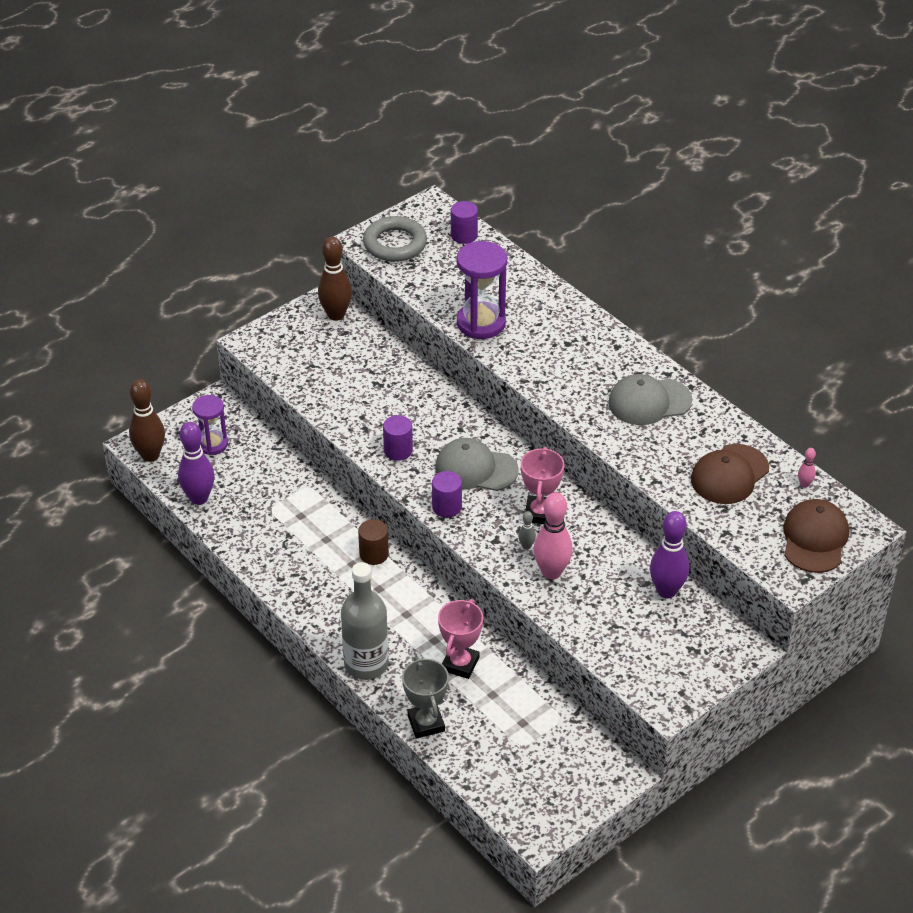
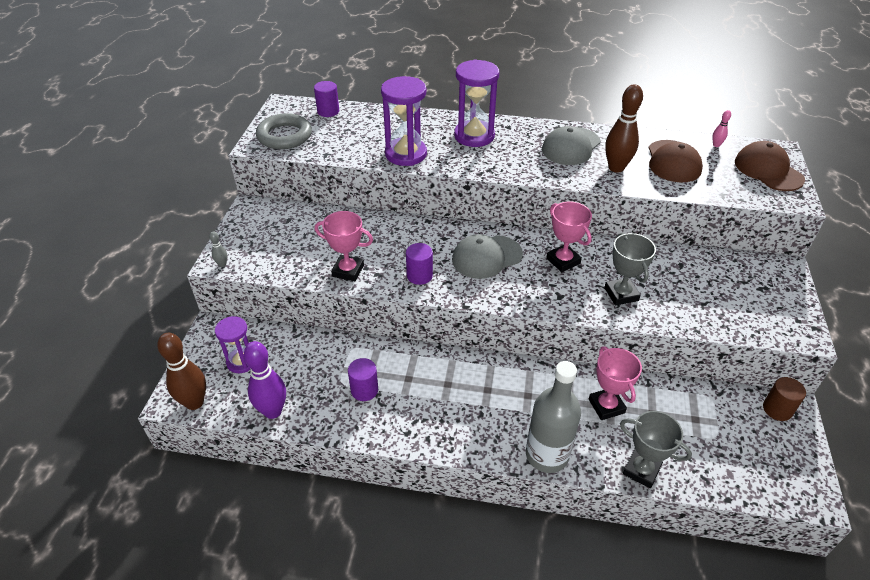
camera: 40 degrees left, 0 degrees up
(336, 315) = (268, 212): brown bowling pin -> brown bowling pin (616, 168)
(344, 411) = (348, 271): none -> pink trophy
(374, 554) = (455, 367): brown cylinder -> brown cylinder (777, 409)
(447, 507) = (500, 293): purple cylinder -> purple cylinder (364, 390)
(526, 546) = (583, 287): grey bowling pin -> grey bowling pin (222, 264)
(551, 572) = (621, 294): pink bowling pin -> grey trophy
(569, 338) = (474, 136): none -> purple hourglass
(666, 591) = (698, 262): purple bowling pin -> none

